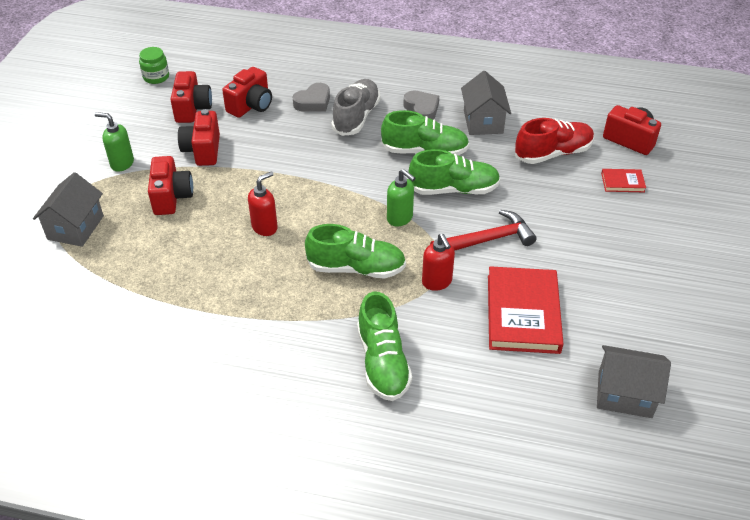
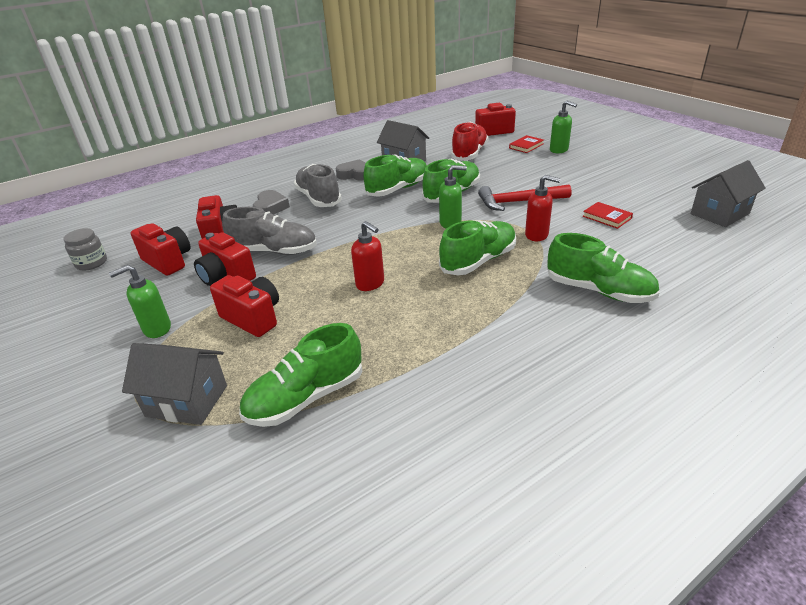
camera: 45 degrees left, 10 degrees down
(75, 227) = (187, 401): grey house -> grey house turned 45 degrees counterclockwise
(121, 276) = (306, 398): none -> green shoe
(156, 77) = (91, 263): green jar -> grey jar
(256, 149) = (274, 251): none -> grey shoe
(265, 227) = (370, 284): red soap dispenser -> red soap dispenser turned 135 degrees clockwise
(487, 240) = (518, 202): red hammer -> red hammer turned 120 degrees counterclockwise
(523, 313) = (607, 217): red book -> red book, size x0.47
(642, 211) = (559, 150): none -> green soap dispenser

